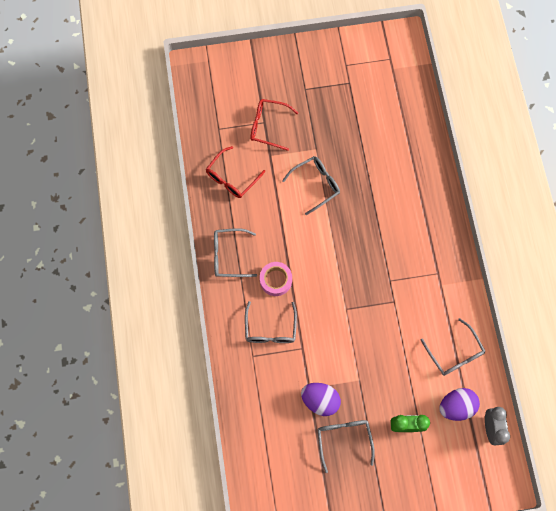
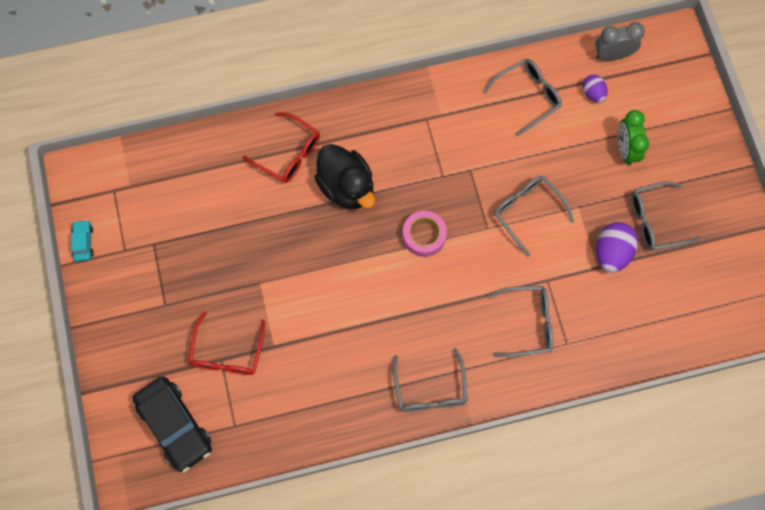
camera: 95 degrees left, 0 degrees up
(223, 93) = (175, 425): none -> black car
(232, 178) = (312, 398): red glasses -> red glasses (289, 154)
(275, 280) = (458, 322): pink tape -> pink tape (424, 236)
(316, 184) = (314, 279): grey glasses -> grey glasses (527, 212)
(353, 40) = (83, 242): none -> turquoise car
(384, 211) = (346, 187): none -> black duck
(456, 406) = (592, 93): purple egg -> purple egg, size x0.60

